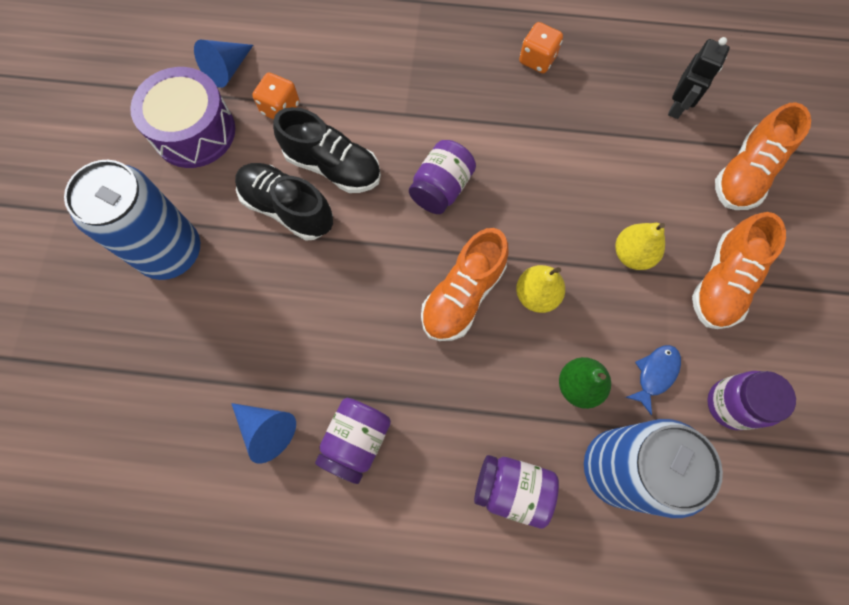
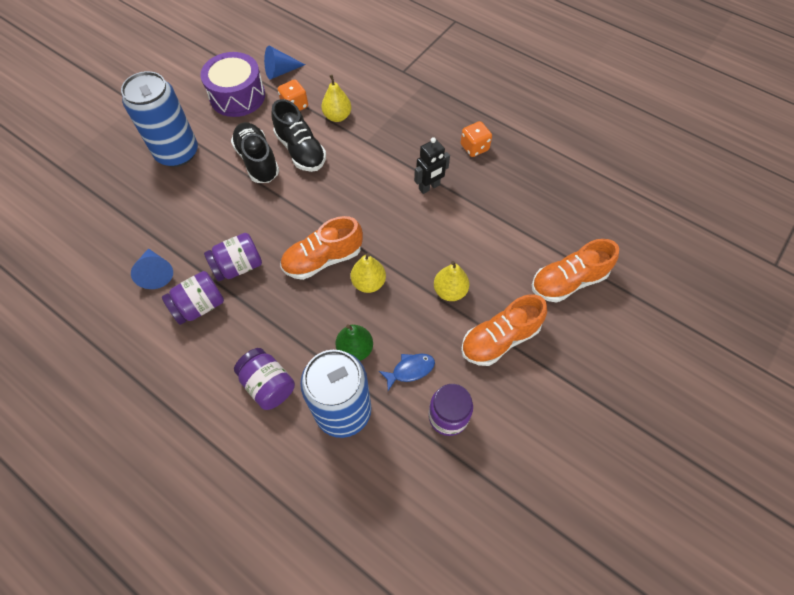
camera: 30 degrees right, 10 degrees down
(346, 98) = (337, 116): none -> yellow pear
(441, 188) = (356, 193): purple jar -> purple jar (238, 266)
(677, 107) = (550, 218): black robot -> black robot (429, 187)

